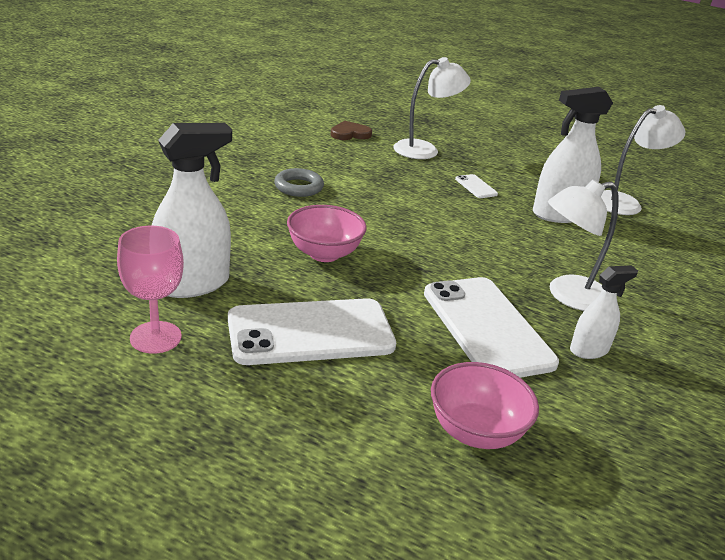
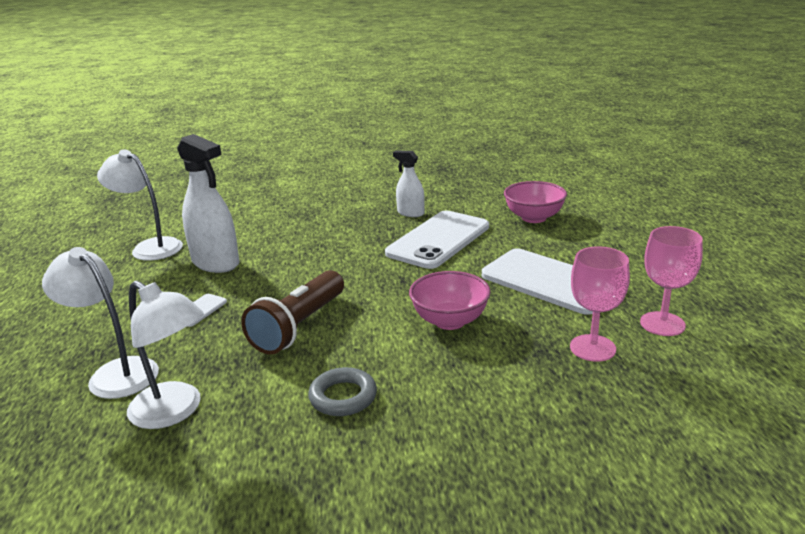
camera: 120 degrees left, 5 degrees down
(192, 284) = (592, 348): white spray bottle -> pink goblet
(350, 134) = (110, 449): brown heart -> none
(403, 205) = (299, 327): none -> brown flashlight
(567, 295) = (355, 230): white lamp -> white lamp (175, 411)

